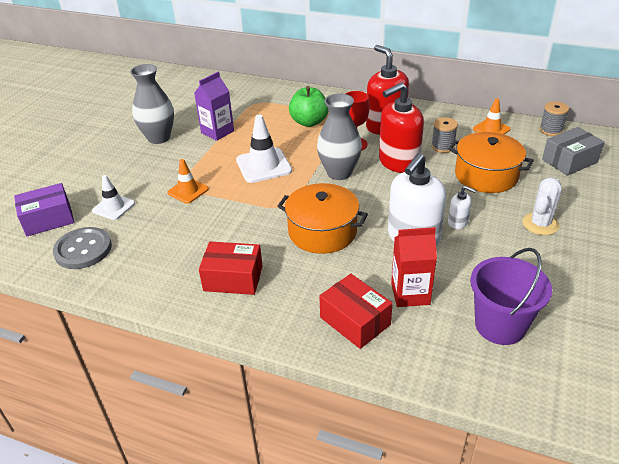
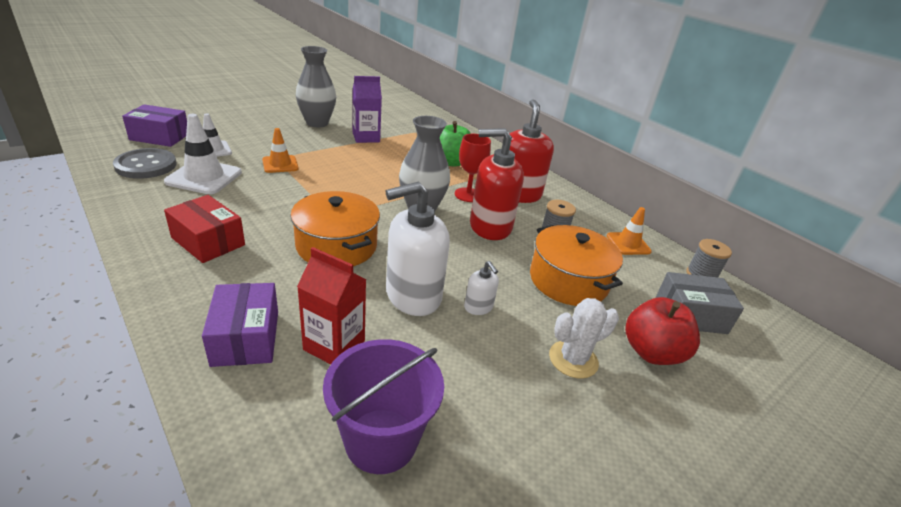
camera: 25 degrees right, 5 degrees down
(263, 165) = (365, 174): white traffic cone -> white traffic cone (204, 177)
(355, 321) = (246, 338): red box -> purple box
(572, 196) = (651, 352): none -> red apple

